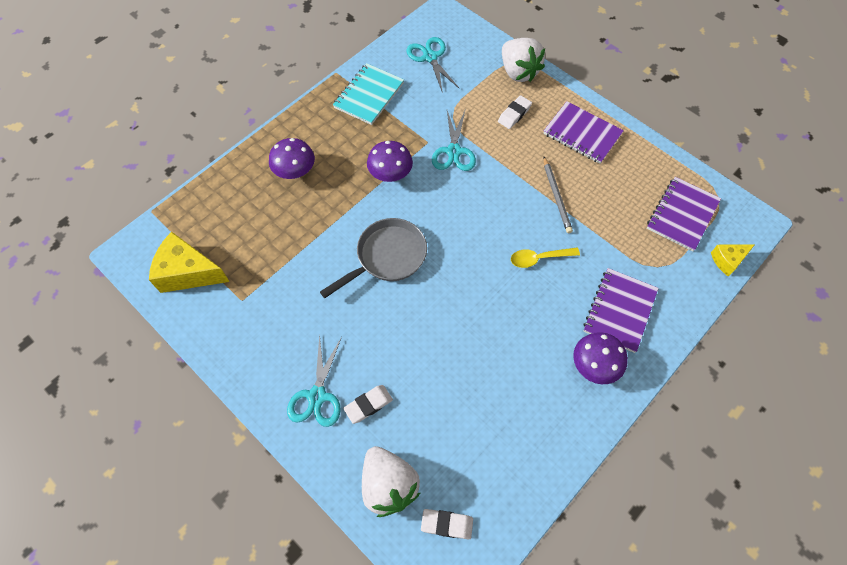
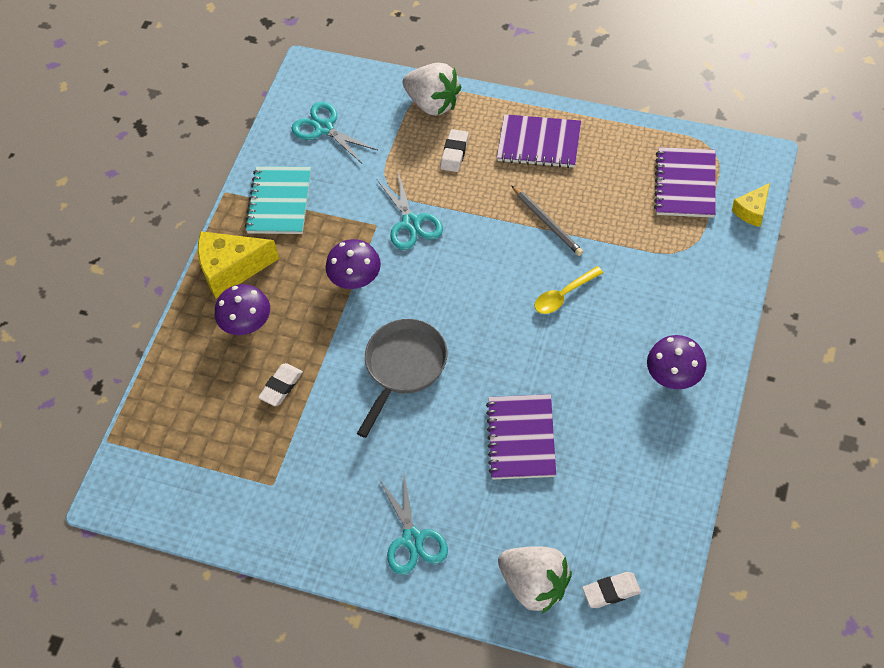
camera: 20 degrees left, 5 degrees down
(188, 272) = (194, 484): yellow cheese -> yellow cheese (231, 269)
(368, 405) = (470, 522): white eraser -> white eraser (281, 386)
(619, 311) = (671, 310): purple notebook -> purple notebook (521, 438)

